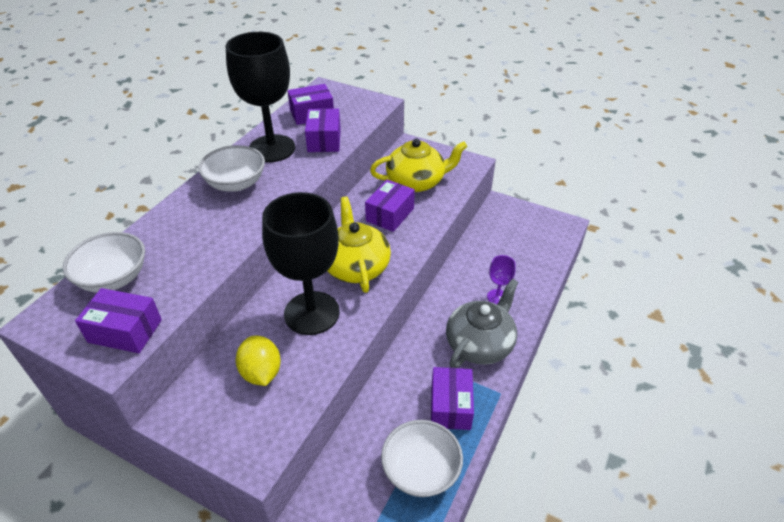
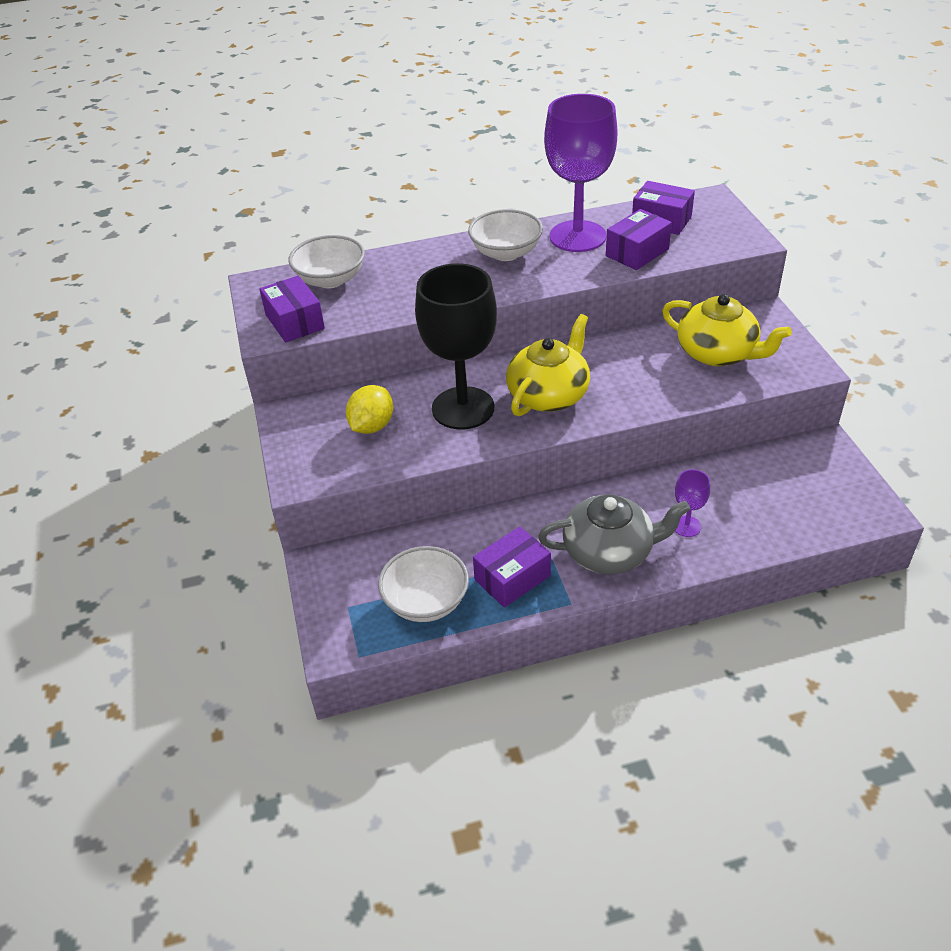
camera: 50 degrees right, 0 degrees up
(272, 148) = (577, 236): black goblet -> purple goblet
(390, 214) = (644, 369): purple box -> none

